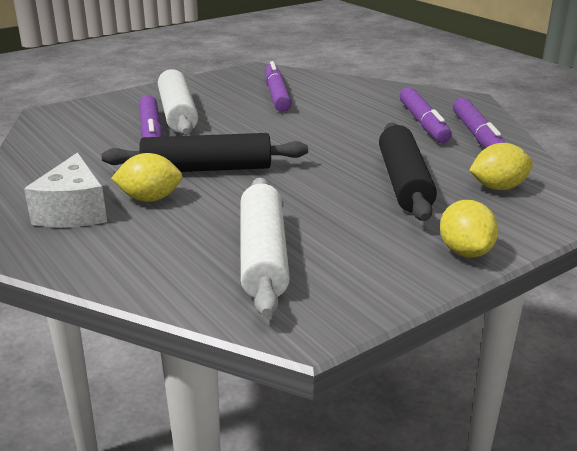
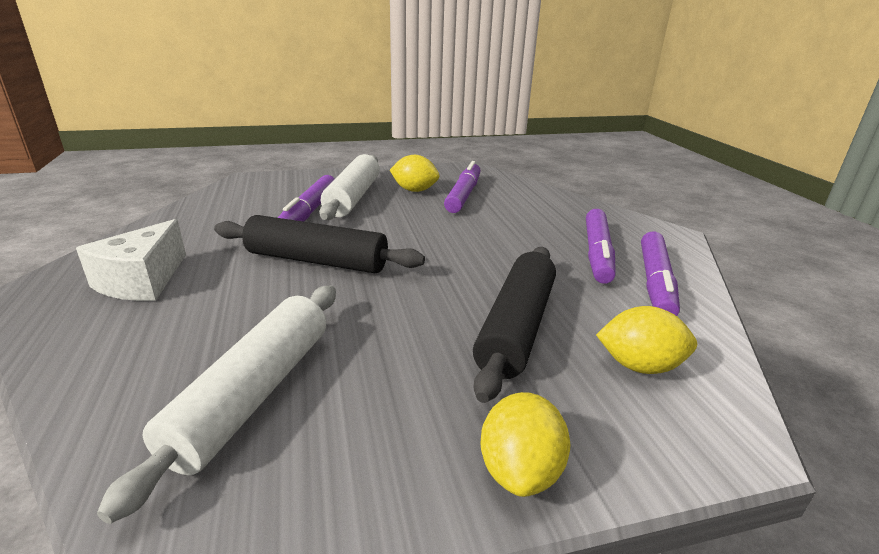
camera: 20 degrees right, 0 degrees up
(150, 199) = (226, 283): yellow lemon -> yellow lemon (414, 190)

